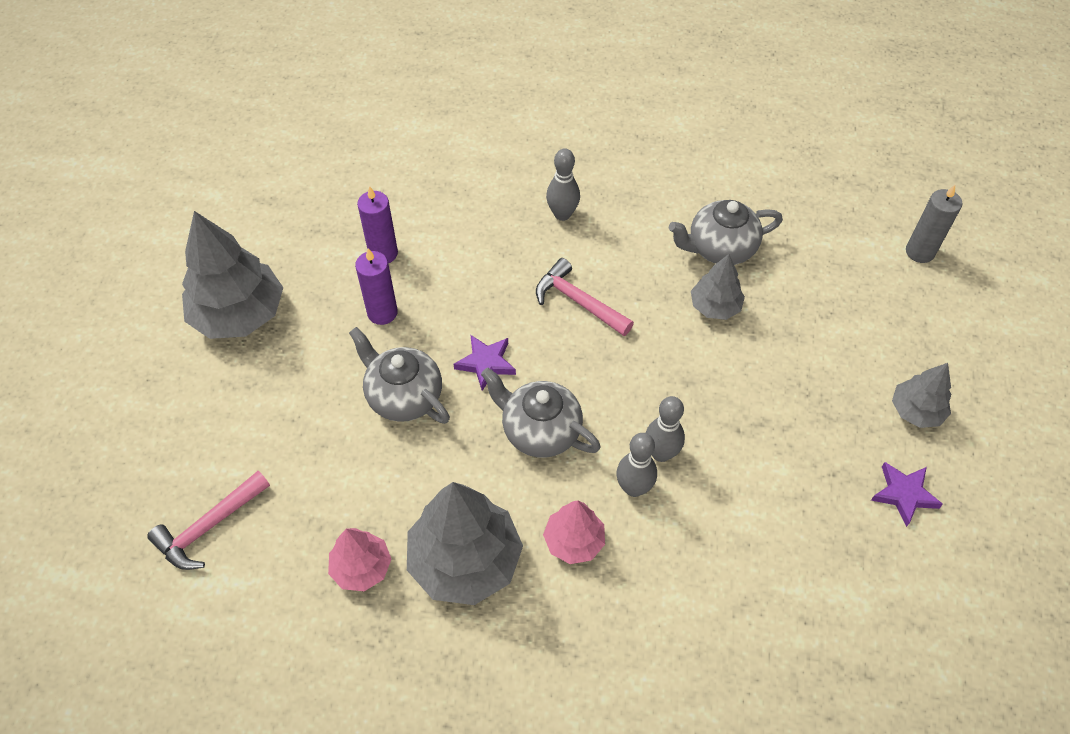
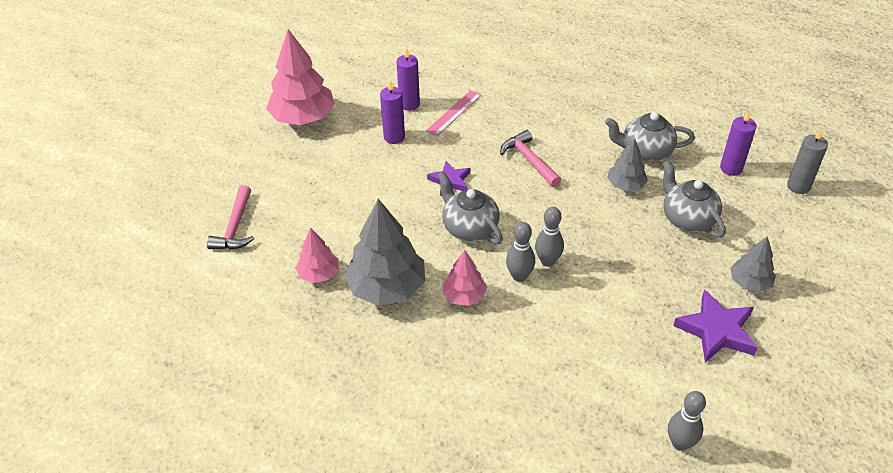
camera: 20 degrees right, 10 degrees down
(209, 526) = (235, 227): pink hammer -> pink hammer turned 60 degrees counterclockwise
(239, 314) = (303, 117): grey tree -> pink tree
(403, 396) = (387, 186): grey teapot -> grey teapot (687, 218)
(450, 252) = (454, 113): none -> pink ruler
(562, 214) = (540, 107): grey bowling pin -> grey bowling pin (680, 443)
(832, 246) = (731, 168): none -> purple candle
(904, 494) = (716, 330): purple star -> purple star, size x1.59

